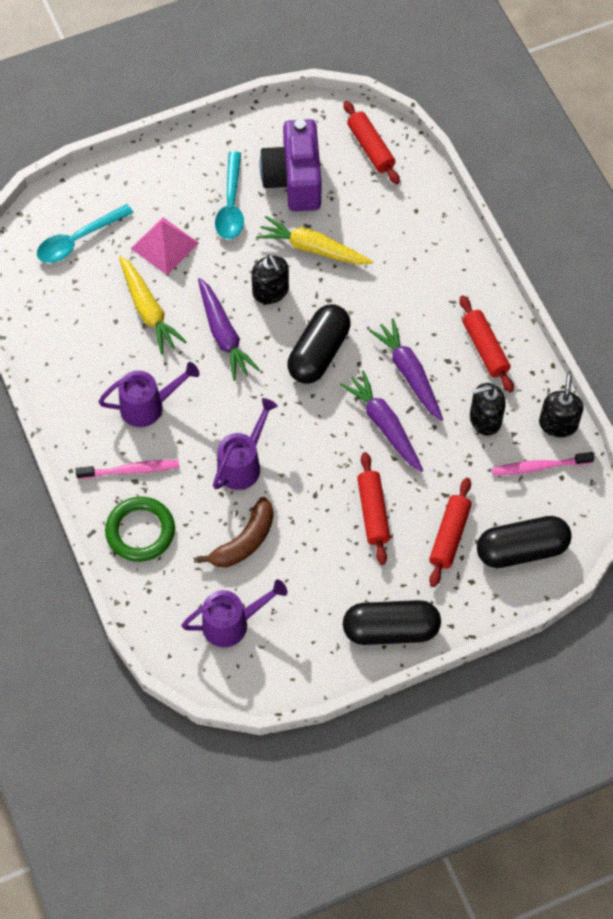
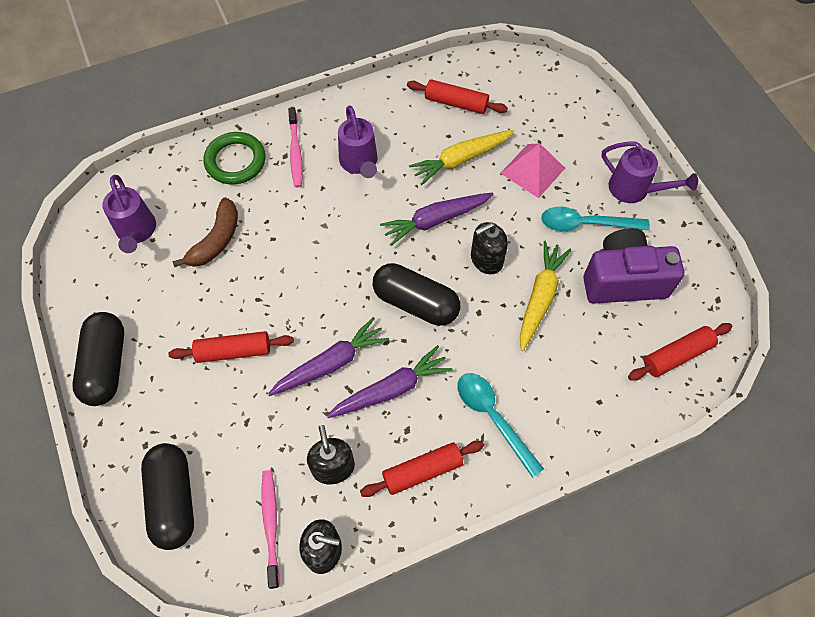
camera: 90 degrees right, 0 degrees up
(78, 240) = (533, 105): turquoise spoon -> turquoise spoon (493, 418)
(243, 464) = (295, 238): purple watering can -> purple watering can (634, 190)
(244, 541) = (216, 240): brown banana -> brown banana turned 105 degrees counterclockwise
(449, 536) = (199, 424): red rolling pin -> red rolling pin (456, 103)

